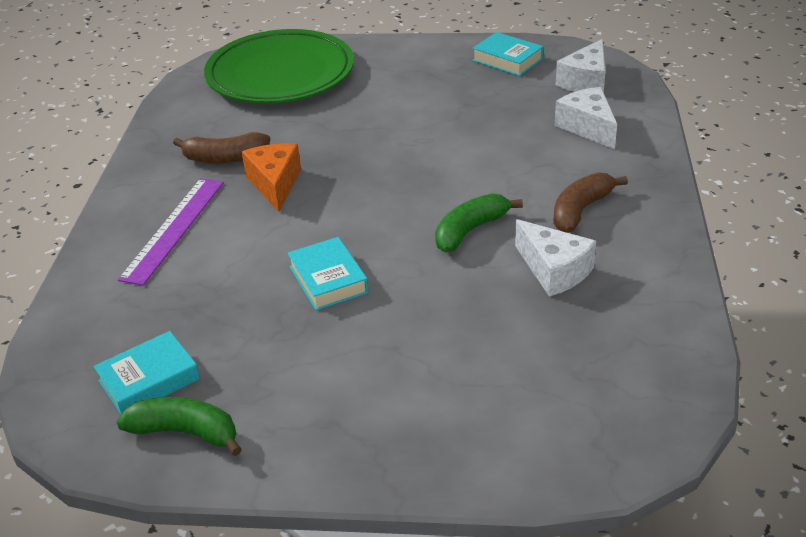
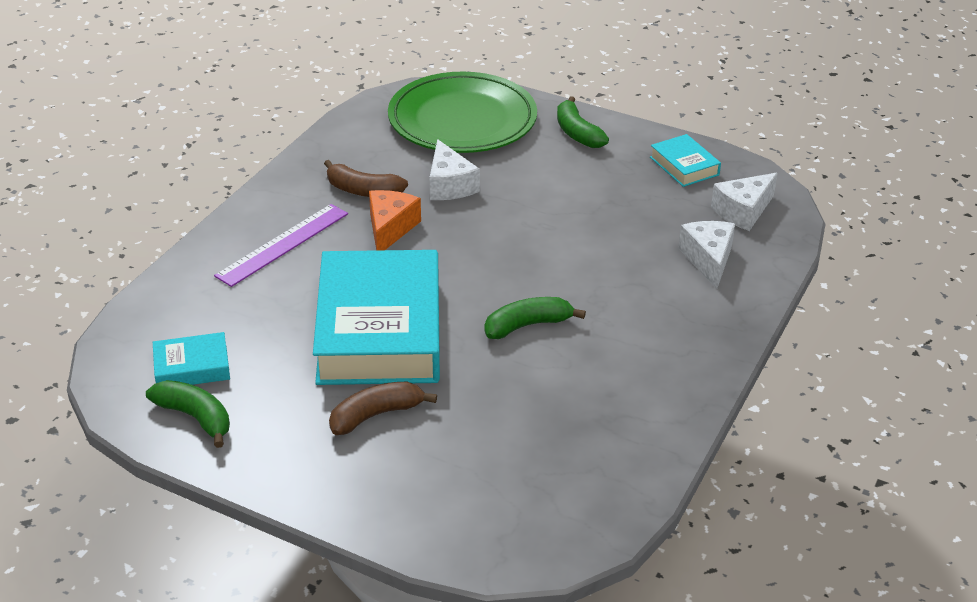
camera: 20 degrees right, 0 degrees up
(328, 280) = (379, 330): turquoise book -> turquoise book, size x2.30
(394, 58) = (577, 133): none -> green banana
(554, 270) = (574, 385): white cheese -> white cheese (449, 185)
(580, 210) = (639, 338): brown banana -> brown banana (376, 415)

